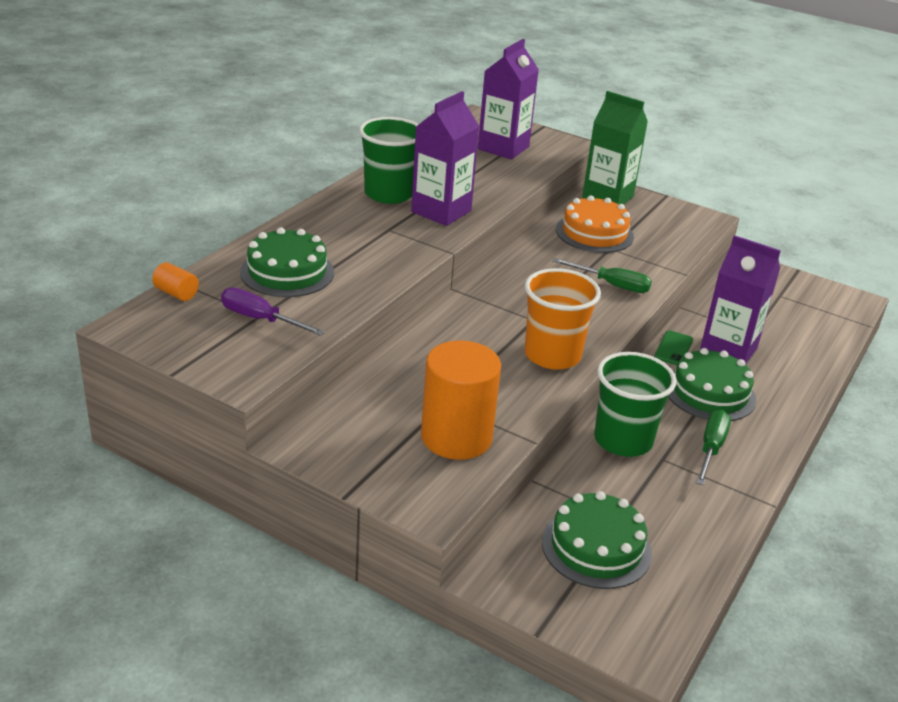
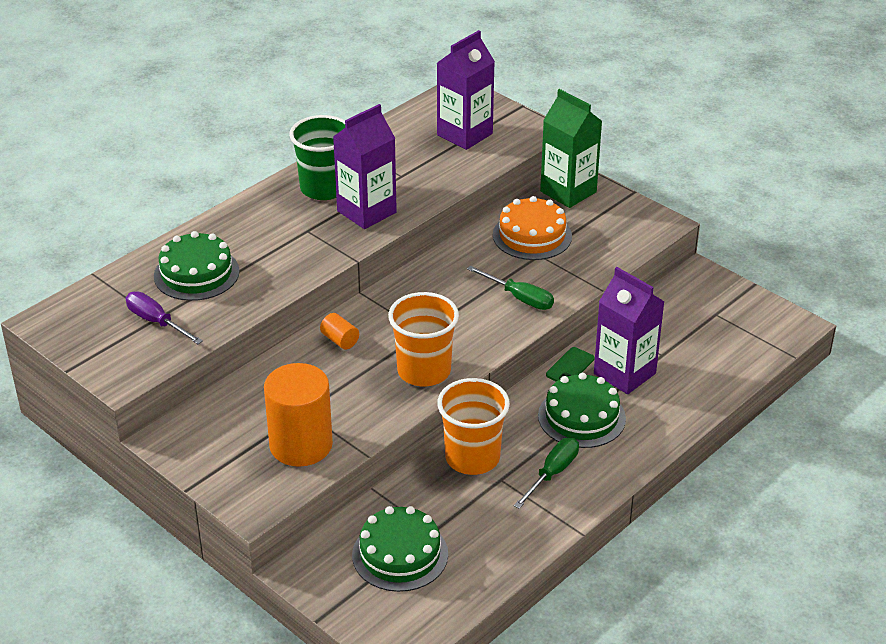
camera: 15 degrees right, 5 degrees up
(176, 293) = (93, 290): orange cylinder -> orange cylinder (340, 340)
(623, 440) = (472, 458): green cup -> orange cup

